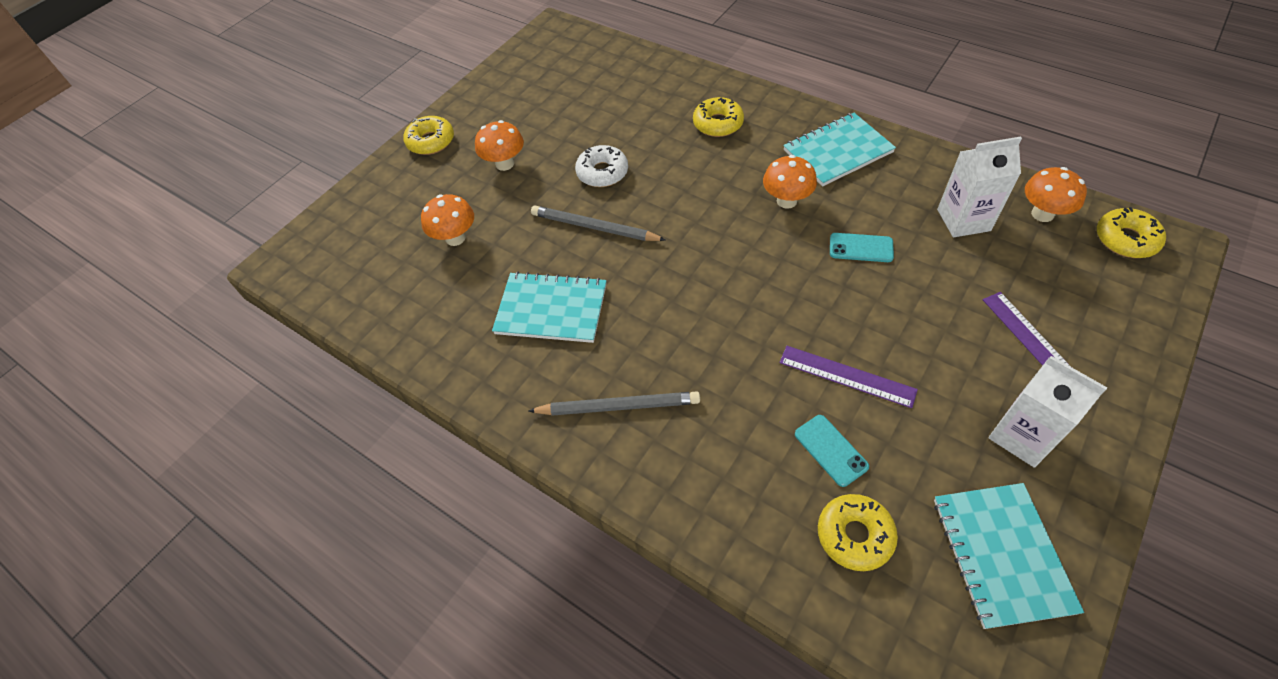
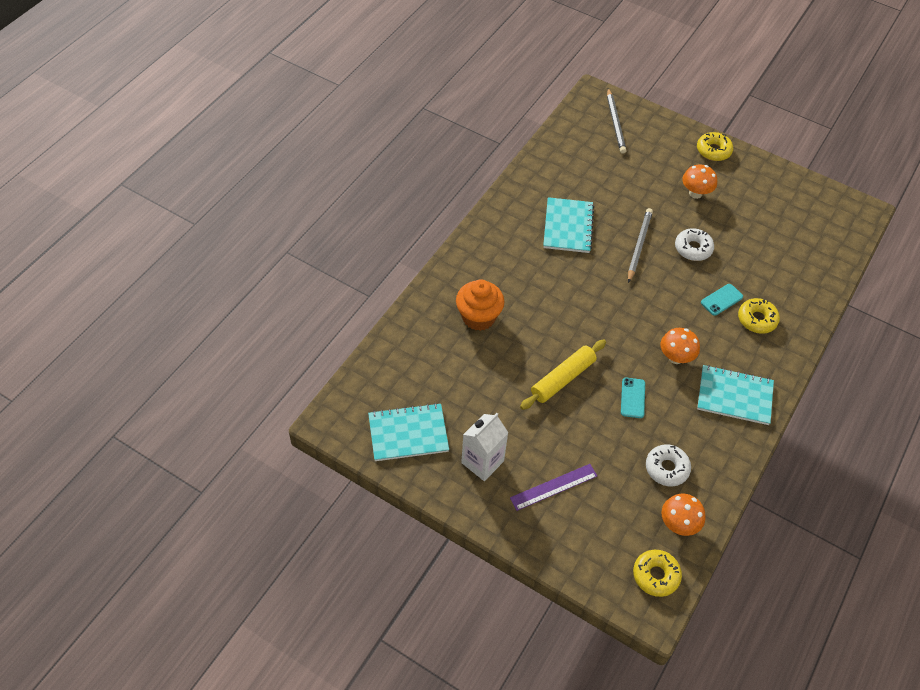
camera: 80 degrees right, 0 degrees up
(455, 238) = (623, 174): orange mushroom -> none
(618, 406) = (499, 261): grey pencil -> grey pencil (615, 123)
(738, 439) = (478, 317): none -> orange cupcake
(831, 450) = (472, 361): turquoise phone -> turquoise phone (721, 300)
(837, 151) = (734, 396): turquoise notebook -> turquoise notebook turned 45 degrees counterclockwise
(844, 326) = (562, 379): none -> yellow rolling pin
(847, 376) = (524, 375): purple ruler -> none
(854, 535) = (420, 366): yellow donut -> none
(963, 220) = (666, 468): white carton -> white donut

